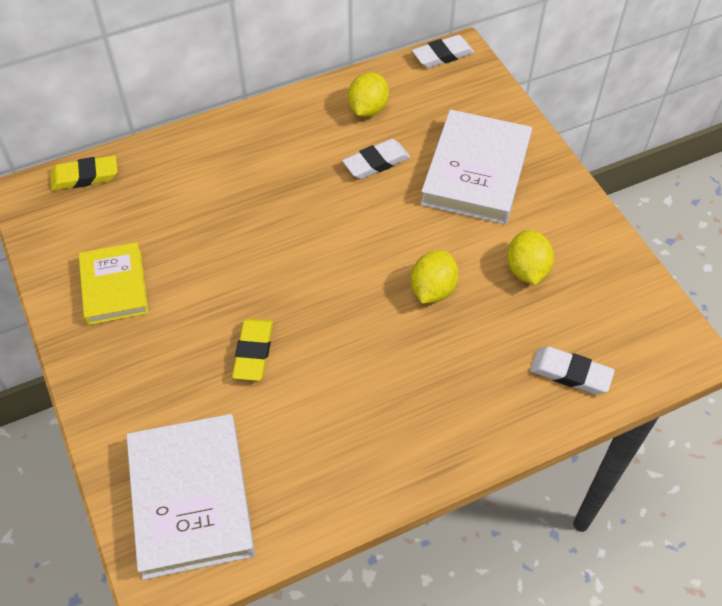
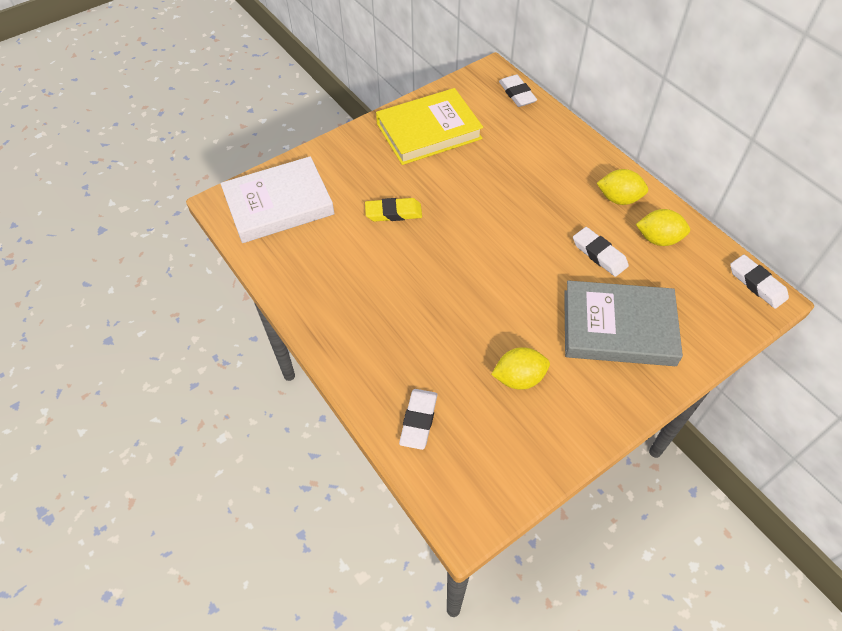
camera: 80 degrees right, 0 degrees up
(85, 176) = (517, 94): yellow eraser -> white eraser
(114, 287) = (428, 131): yellow book -> yellow book, size x1.57
(432, 290) = (478, 311): yellow lemon -> yellow lemon (619, 199)
(476, 172) = (618, 328): white book -> grey book

